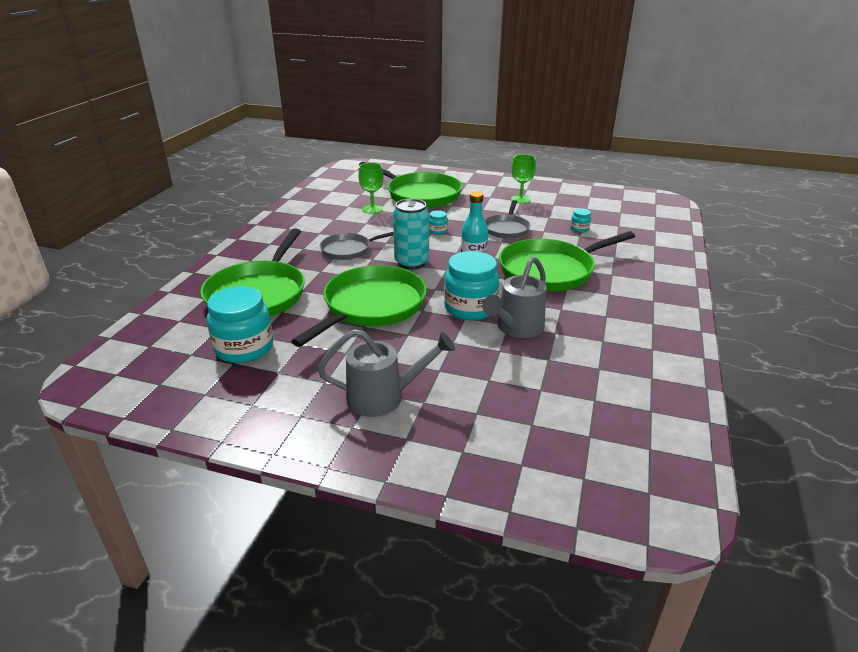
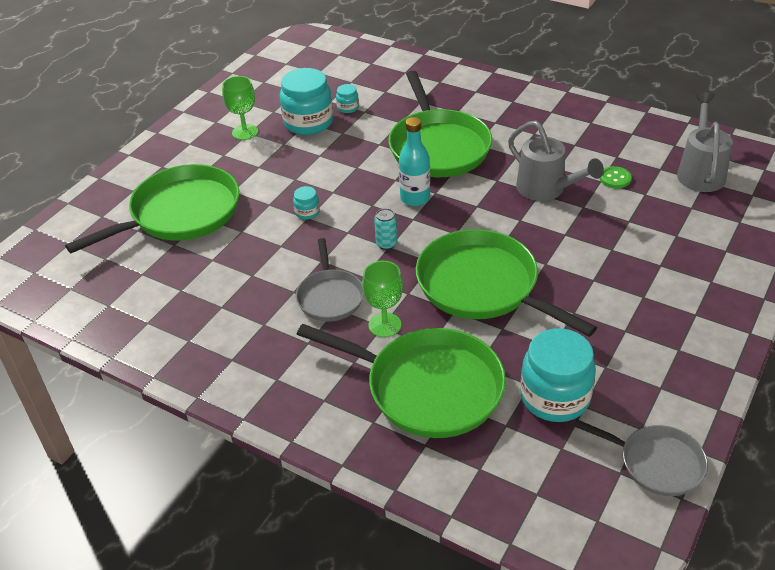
camera: 75 degrees left, 10 degrees up
(372, 209) = (206, 265): green goblet -> green goblet (385, 325)
(384, 397) = (652, 290): grey watering can -> grey watering can (700, 172)
(411, 263) = (386, 244): turquoise can -> turquoise can, size x0.50
(470, 308) = (502, 213): turquoise jar -> turquoise jar (308, 122)
(506, 229) = (325, 158): grey pan -> grey pan (657, 463)
(557, 368) = (615, 178): none -> green button

